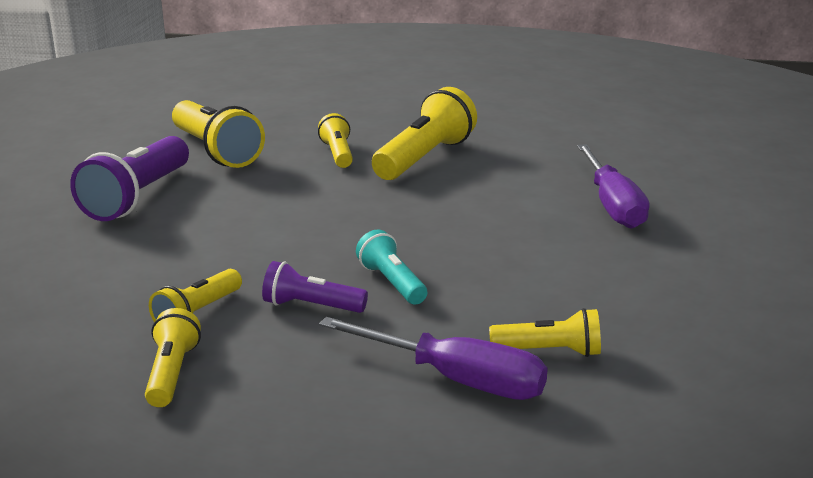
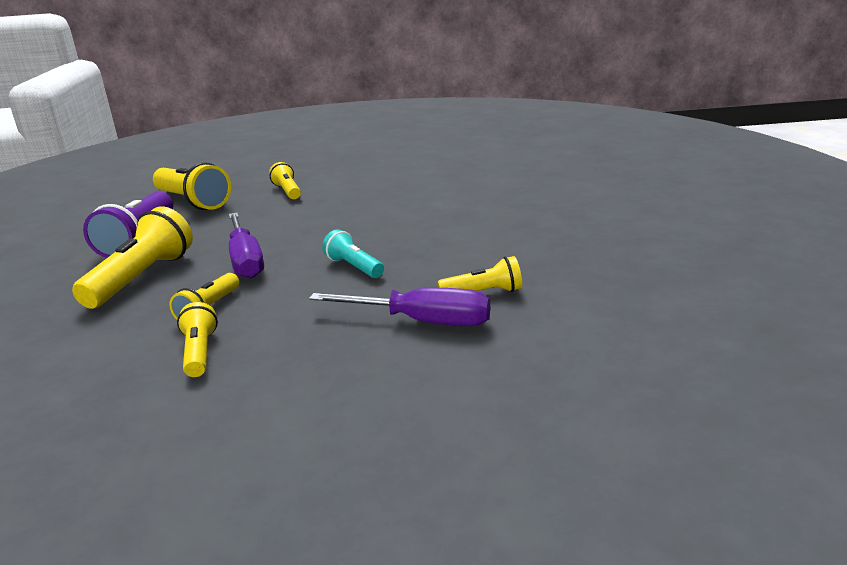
camera: 10 degrees left, 0 degrees up
(311, 306) = (297, 291): purple flashlight -> none
(424, 158) = (353, 185): yellow flashlight -> yellow flashlight (142, 278)
(612, 205) = (497, 196): purple screwdriver -> purple screwdriver (246, 260)

